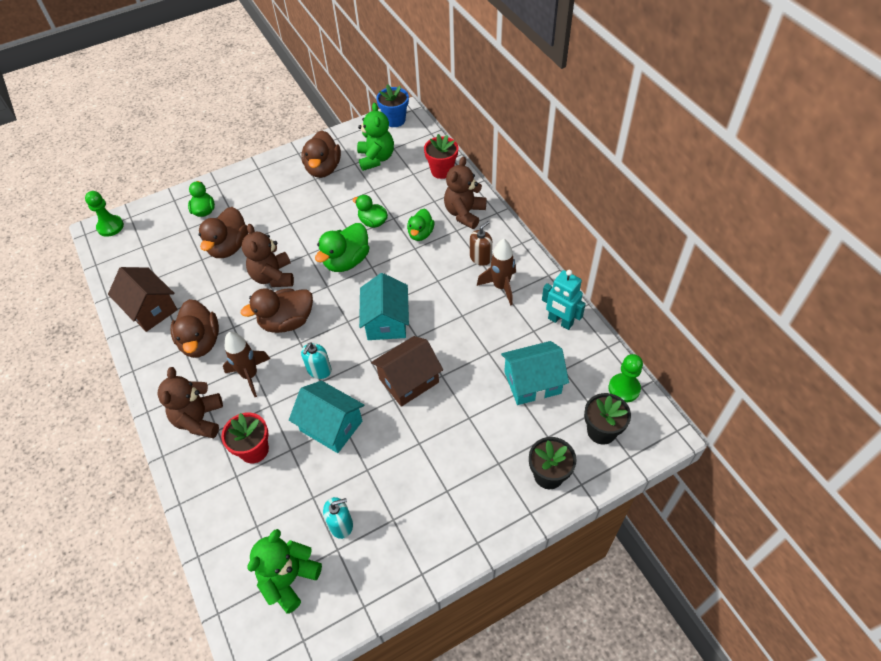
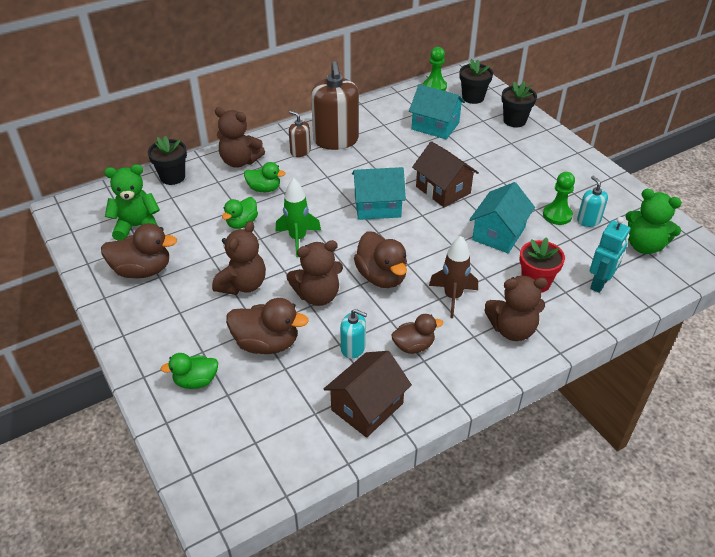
camera: 95 degrees left, 10 degrees down
(110, 227) = (209, 495): green pawn -> green pawn (557, 215)
(201, 342) = (413, 346): brown duck -> brown duck, size x0.63
(295, 228) = (243, 285): none -> brown teddy bear
(319, 370) = (439, 247): turquoise soap dispenser -> turquoise soap dispenser (353, 348)
(346, 261) = (298, 239): green duck -> green rocket
(395, 120) = (71, 215): blue flower pot -> none
(442, 171) = (172, 177): red flower pot -> black flower pot
(501, 287) = (336, 140): brown rocket -> brown soap dispenser
(532, 382) = (435, 126): turquoise house -> turquoise house turned 45 degrees counterclockwise
(560, 321) = (373, 111): turquoise robot -> turquoise robot (600, 283)

